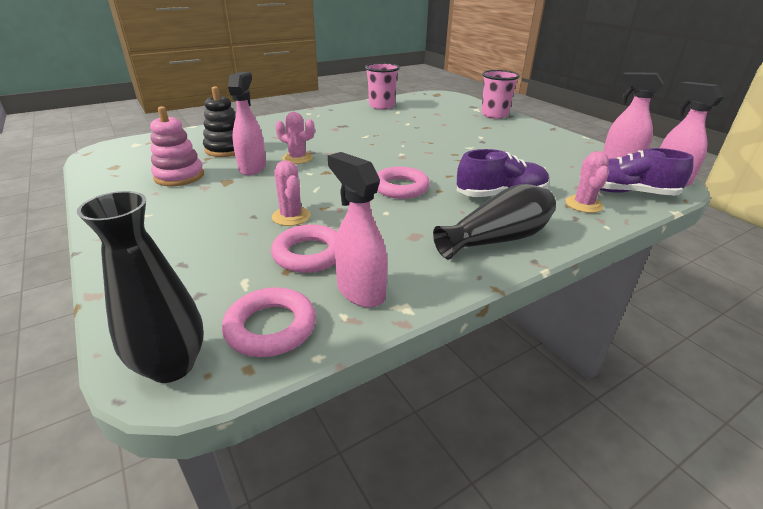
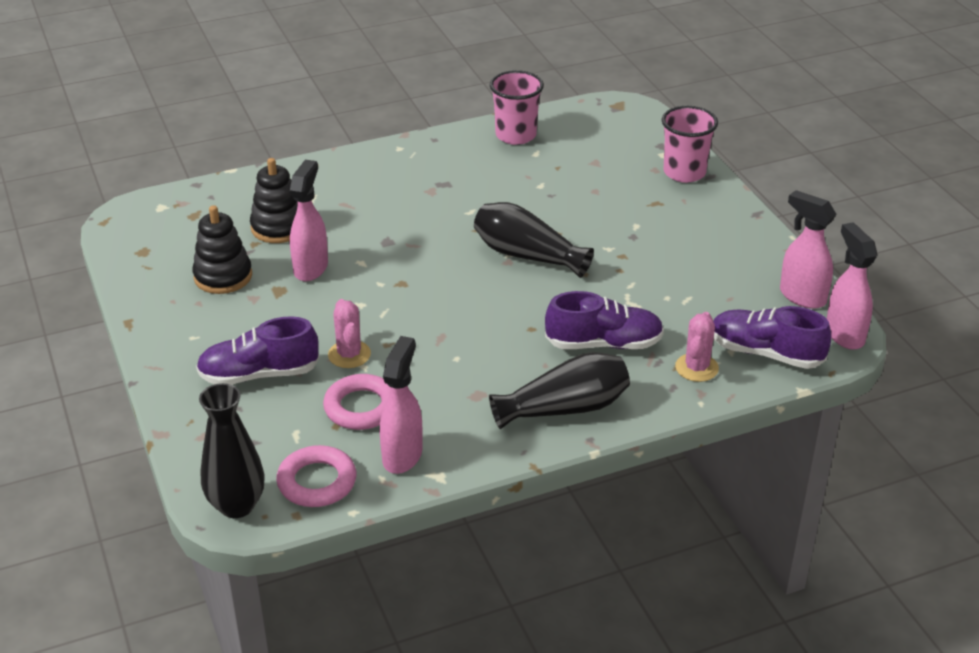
camera: 10 degrees right, 5 degrees up
(179, 176) = (223, 276): pink stacking toy -> black stacking toy
(207, 236) = (259, 374): none -> purple shoe
(297, 158) = (369, 253): pink cactus -> none
(360, 291) = (402, 455): pink spray bottle -> pink spray bottle turned 45 degrees clockwise
(400, 188) = (486, 320): pink ring -> none
(415, 153) = (527, 255): none -> black vase

